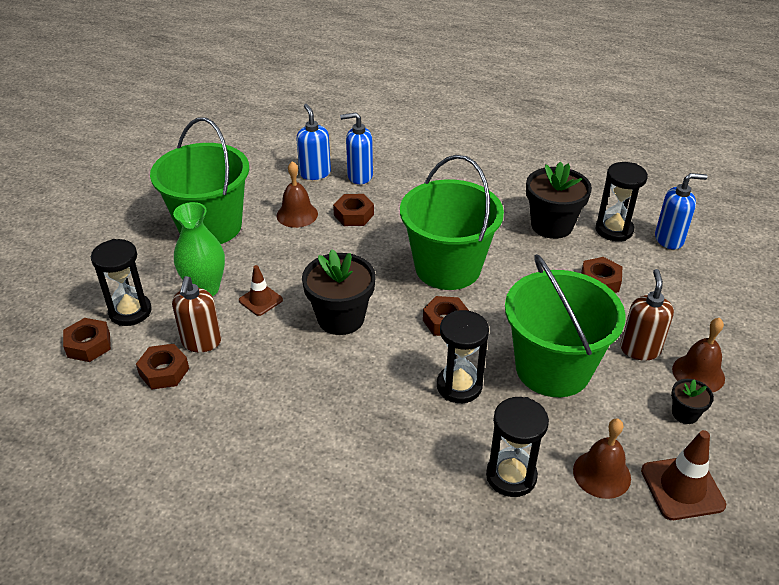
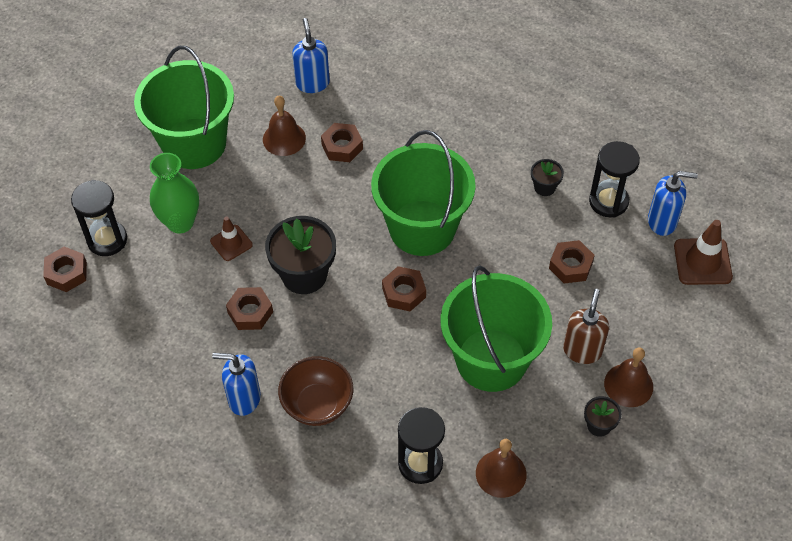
camera: 10 degrees right, 15 degrees up
(164, 371) = (132, 312): brown nut -> brown nut (250, 312)
(201, 342) = (169, 284): brown soap dispenser -> none
(359, 176) = (359, 93): blue soap dispenser -> blue soap dispenser (244, 399)
(382, 433) = (317, 405): none -> brown bowl
(459, 386) = (398, 366): black hourglass -> none
(551, 225) = (544, 187): black flower pot -> black flower pot, size x0.49
(682, 488) = (567, 497): brown traffic cone -> brown traffic cone (702, 262)

